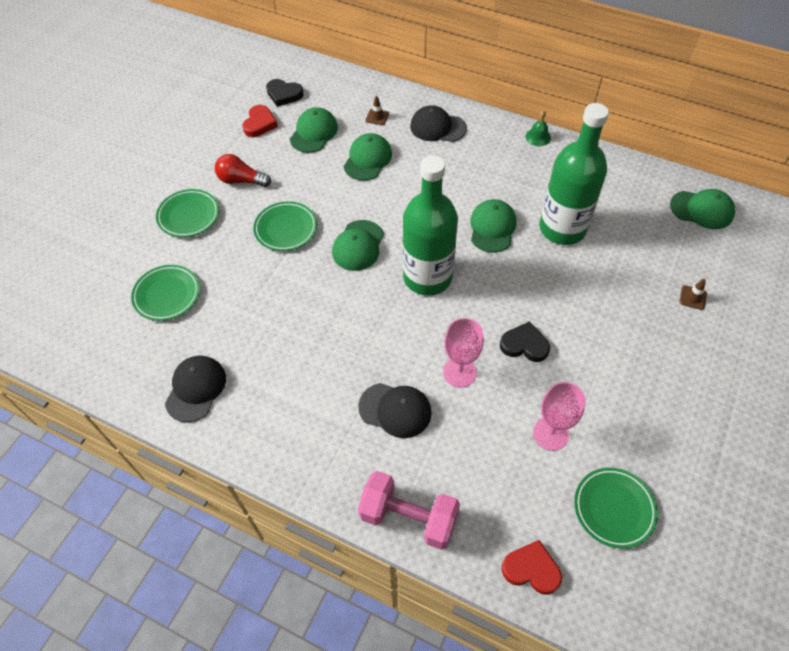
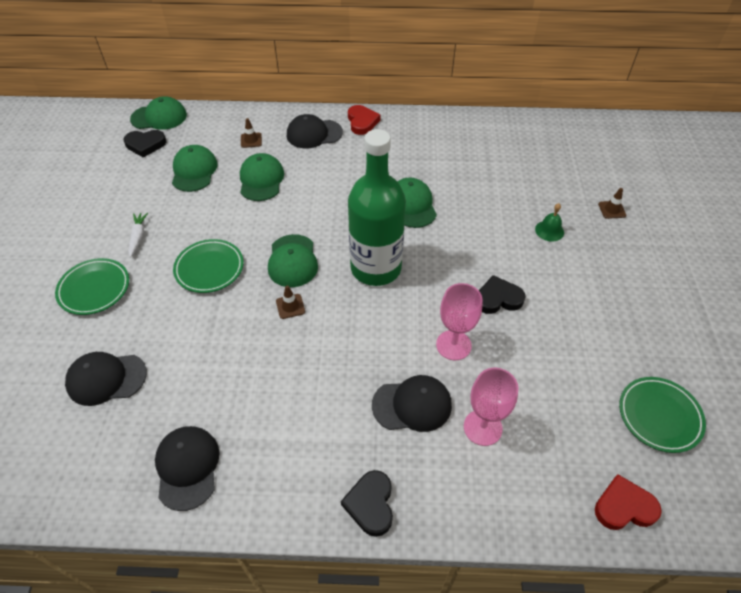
camera: 25 degrees left, 5 degrees down
(167, 295) = (106, 379): green plate -> black cap
(241, 180) = (138, 237): red light bulb -> white carrot
(259, 124) = (132, 178): red heart -> red heart (362, 122)
(319, 475) = (370, 504): none -> black heart
(336, 286) = (290, 306): none -> brown traffic cone
(408, 517) = (483, 508): pink dumbbell -> none
(538, 137) = (409, 118): green bell -> green bell (549, 230)
(550, 434) = (566, 370): pink goblet -> pink goblet (482, 427)
(562, 228) = (473, 187): green bottle -> none
(702, 210) = (576, 138): green cap -> green cap (159, 117)

